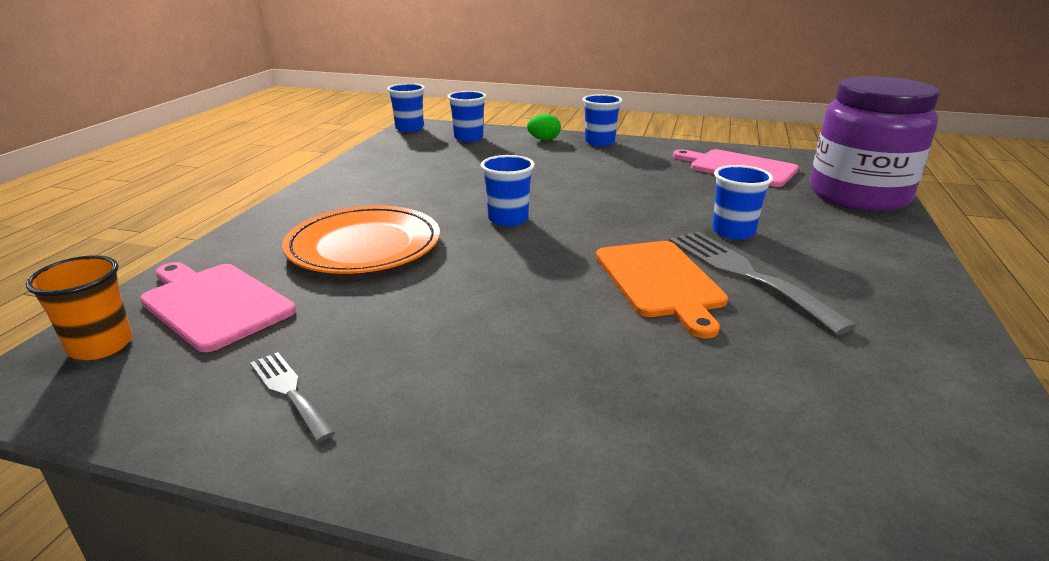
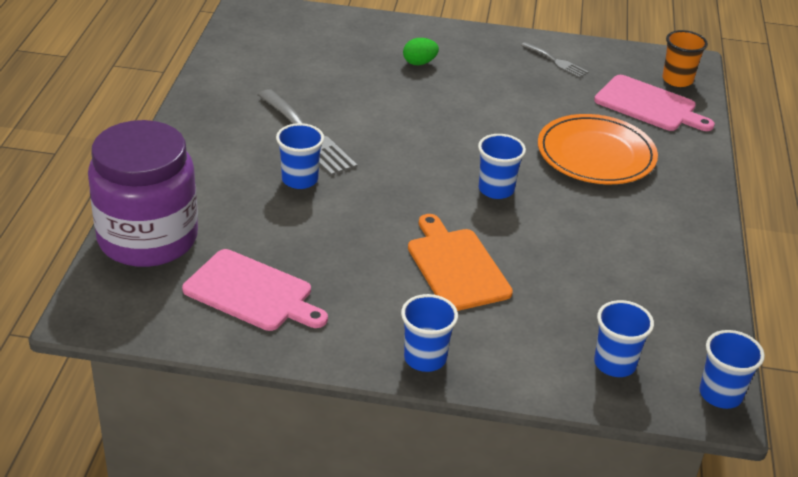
camera: 170 degrees right, 10 degrees up
(544, 139) = (506, 364): green egg -> green egg (419, 63)
(660, 282) = (369, 128): orange cutting board -> orange cutting board (456, 266)

